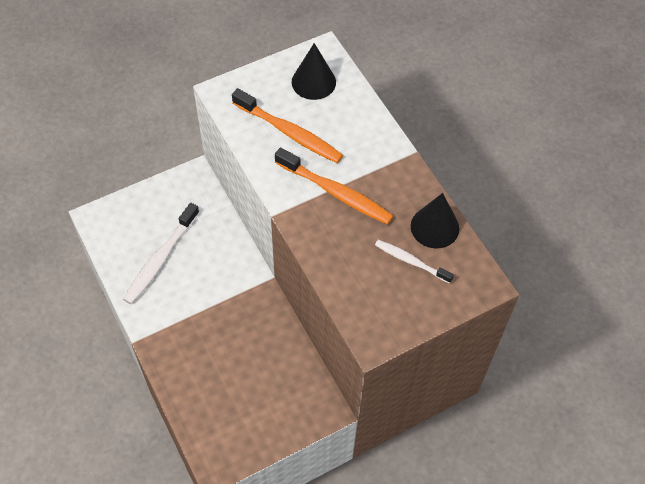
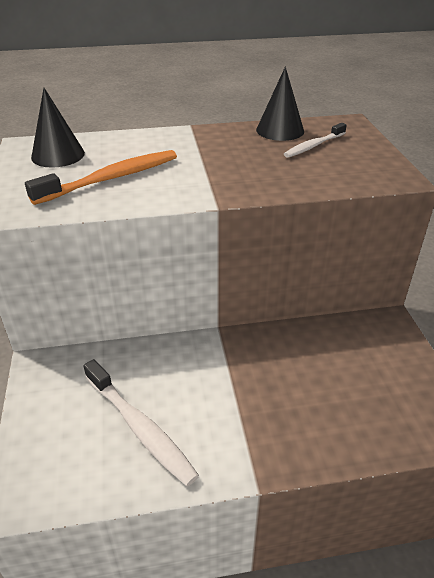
camera: 70 degrees left, 20 degrees down
(335, 192) = (211, 167): orange toothbrush -> none

